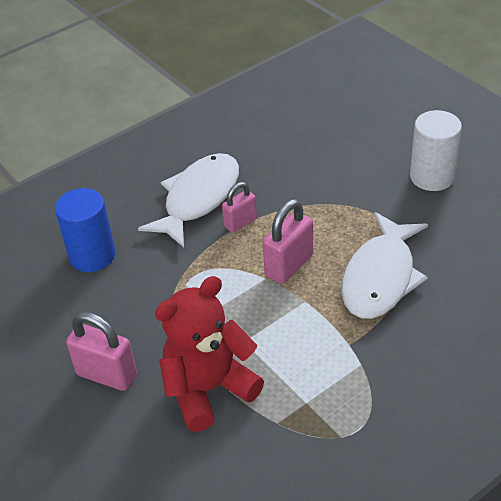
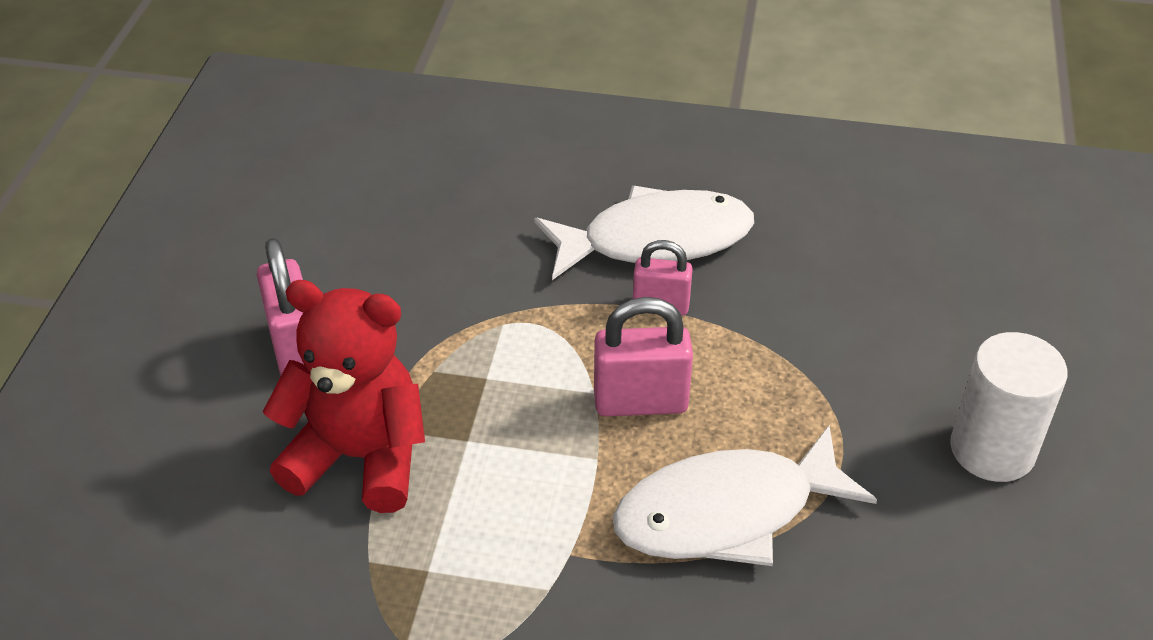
camera: 45 degrees right, 0 degrees up
(92, 255) = (459, 214): blue cylinder -> none

